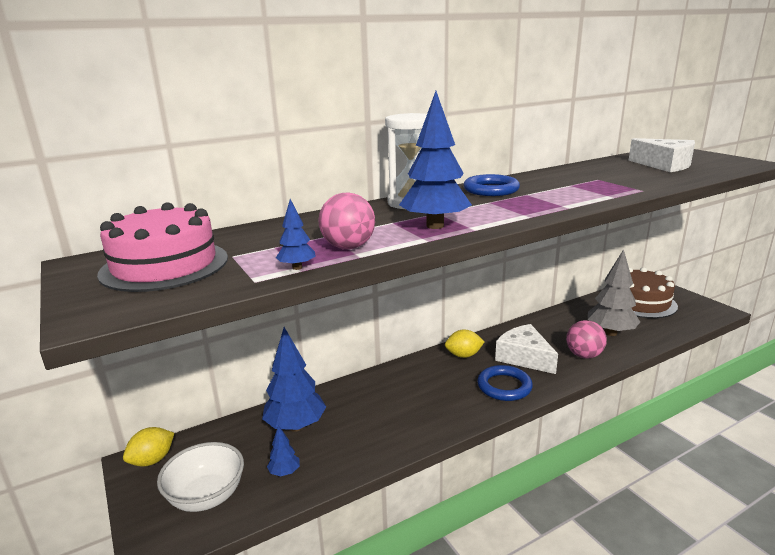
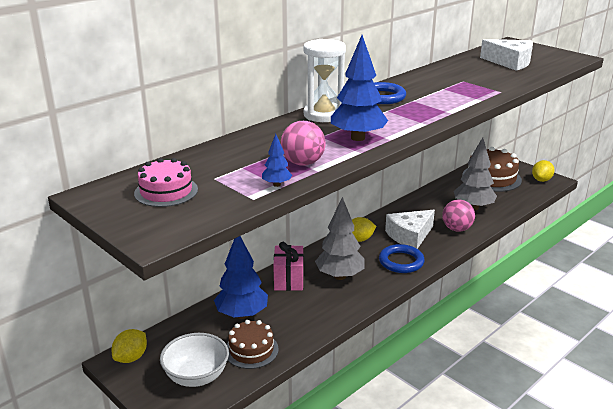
camera: 15 degrees left, 5 degrees up
(165, 265) = (166, 191): pink cake -> pink cake, size x0.63
(284, 472) = (251, 350): blue tree -> brown cake
(366, 392) = (289, 280): none -> pink gift
(425, 395) = (340, 276): none -> grey tree
(524, 357) = (409, 236): white cheese -> white cheese turned 75 degrees counterclockwise
(703, 309) = (541, 180): none -> yellow lemon

